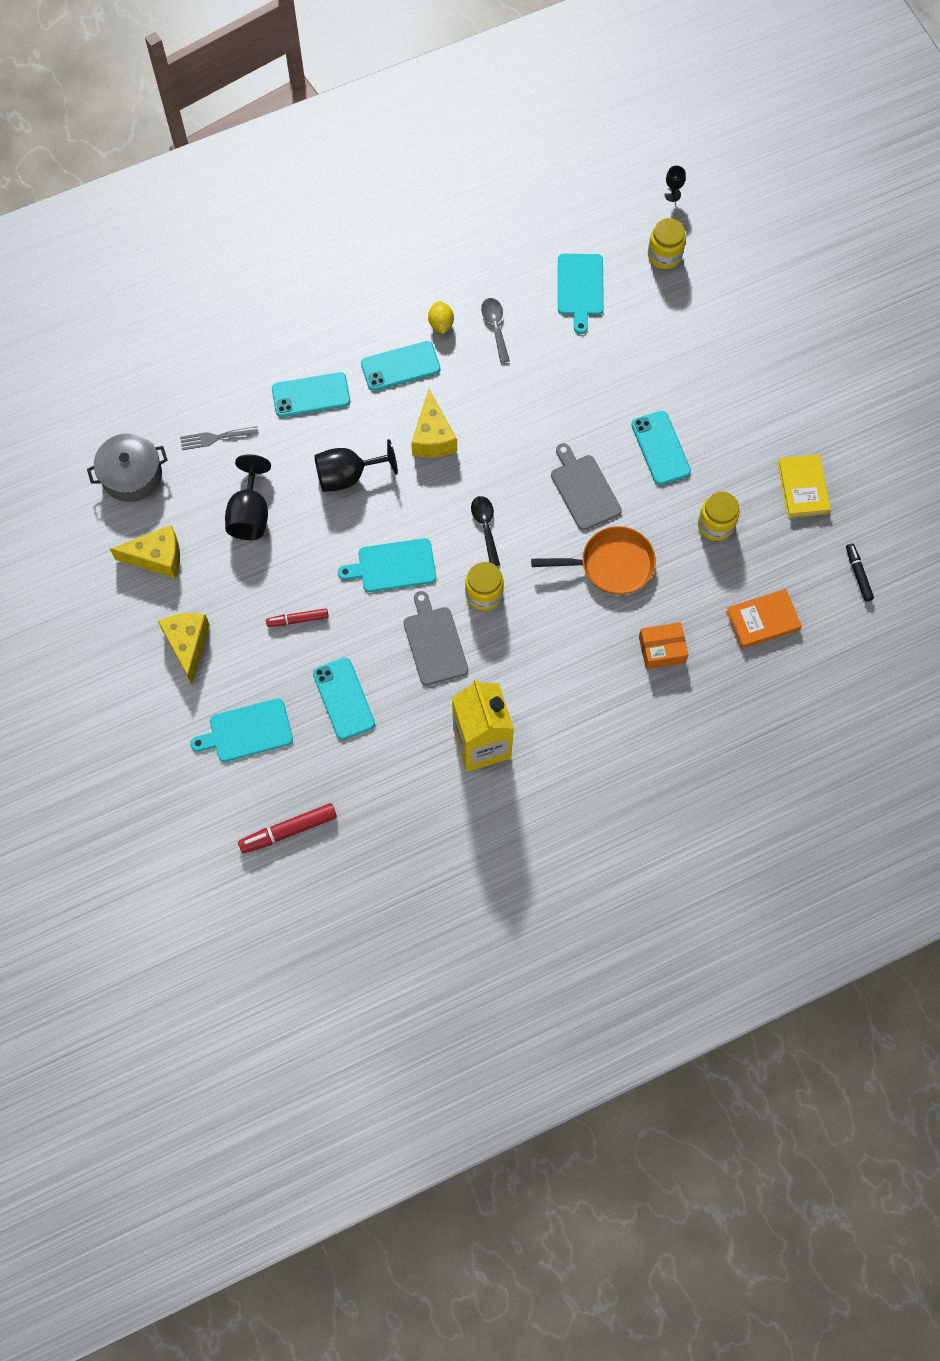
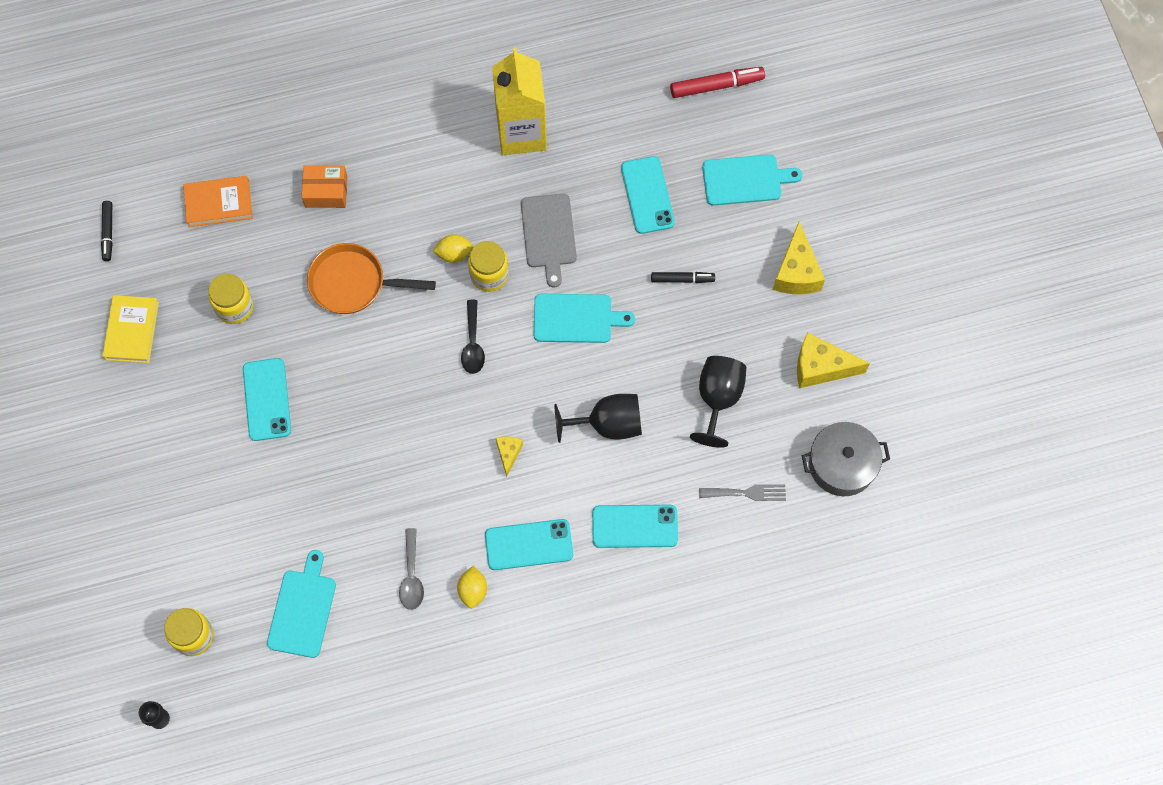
camera: 170 degrees left, 0 degrees up
(298, 619) = (682, 279): red marker -> black marker
(433, 437) = (508, 453): yellow cheese -> yellow cheese, size x0.54
(522, 608) = (454, 254): none -> yellow lemon
(584, 490) = (360, 367): grey cutting board -> none

